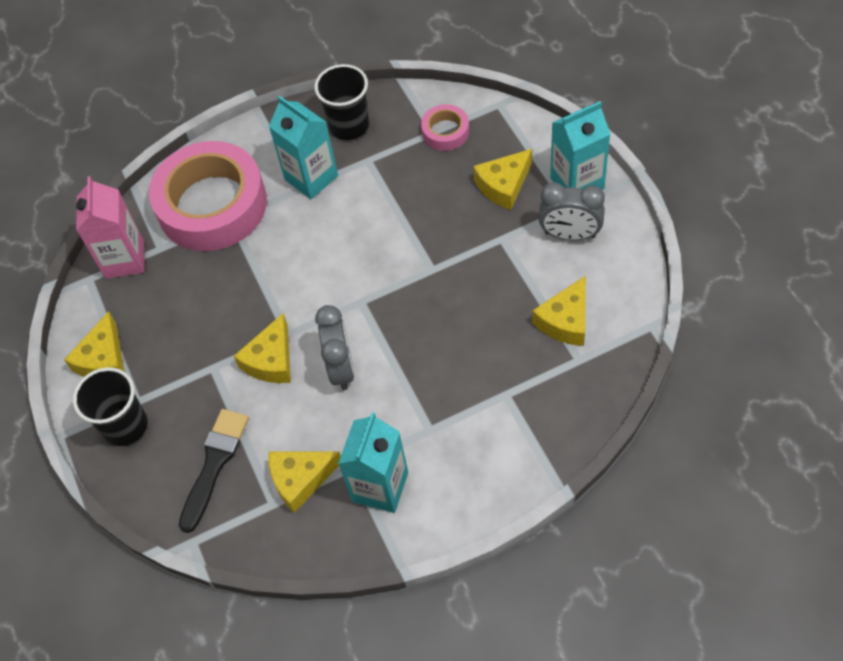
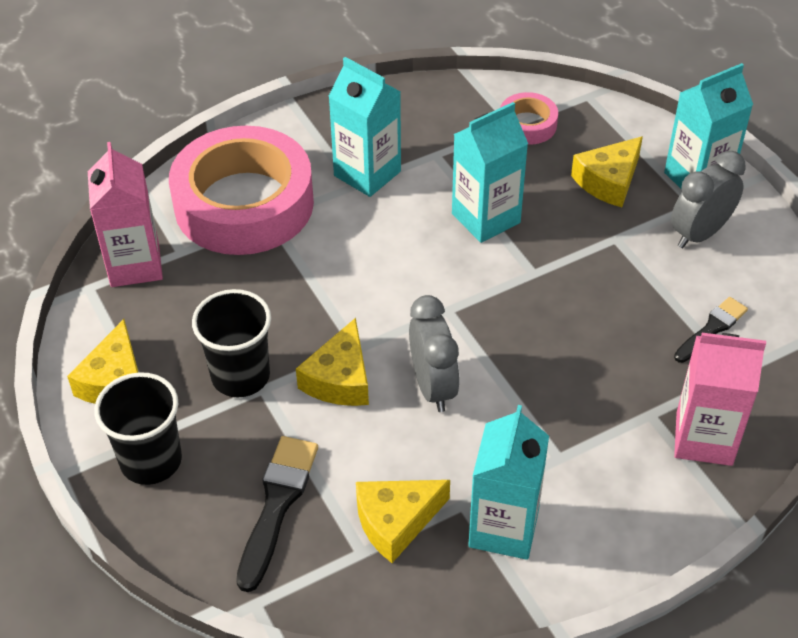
camera: 10 degrees left, 10 degrees down
(349, 126) = (407, 118): black cup -> black cup (240, 376)
(400, 219) = (486, 218): none -> turquoise carton
(543, 416) = (704, 438): none -> pink carton
(565, 321) = (712, 329): yellow cheese -> black brush
(570, 235) = (699, 234): grey clock -> grey clock turned 135 degrees clockwise

